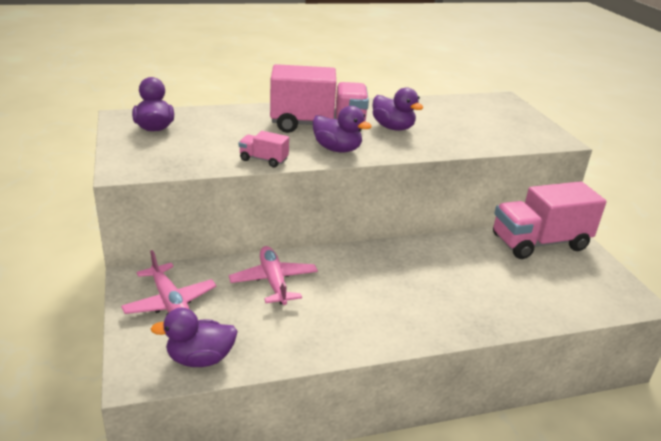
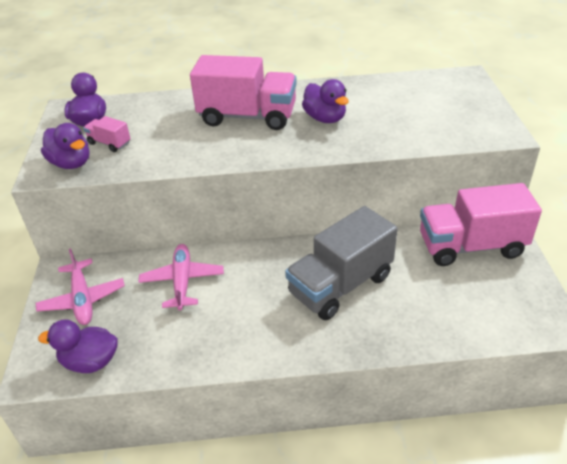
camera: 15 degrees right, 10 degrees up
(263, 160) = (177, 161): pink truck -> pink truck (109, 143)
(337, 149) = (255, 147): purple duck -> purple duck (71, 163)
(433, 278) = (340, 285): none -> grey truck

